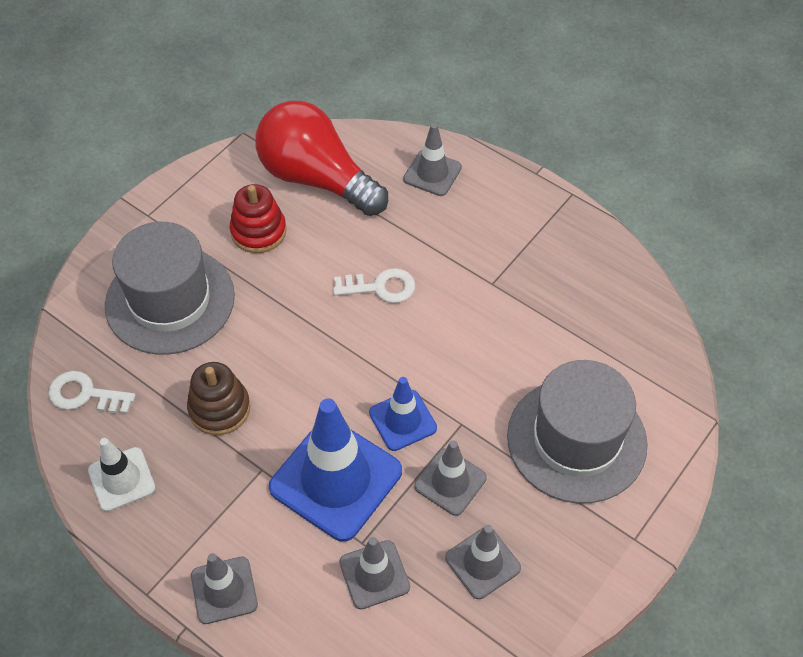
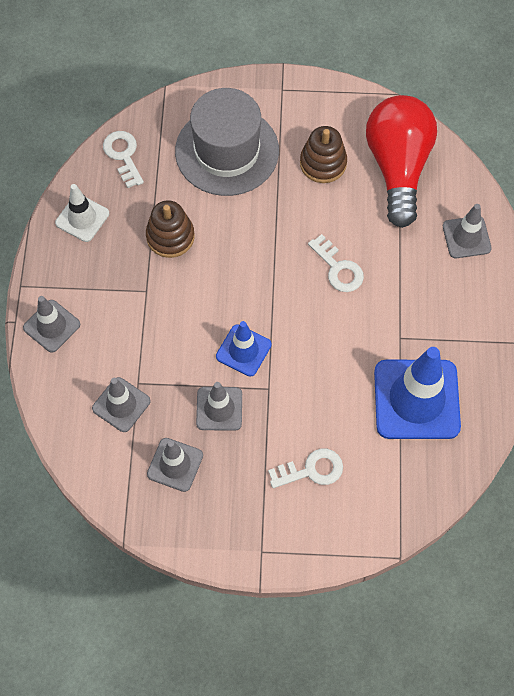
camera: 55 degrees right, 10 degrees up
(258, 231) = (323, 163): red stacking toy -> brown stacking toy
(336, 479) = (170, 338): blue traffic cone -> blue traffic cone (416, 399)
(576, 440) = (311, 470): grey hat -> white key

